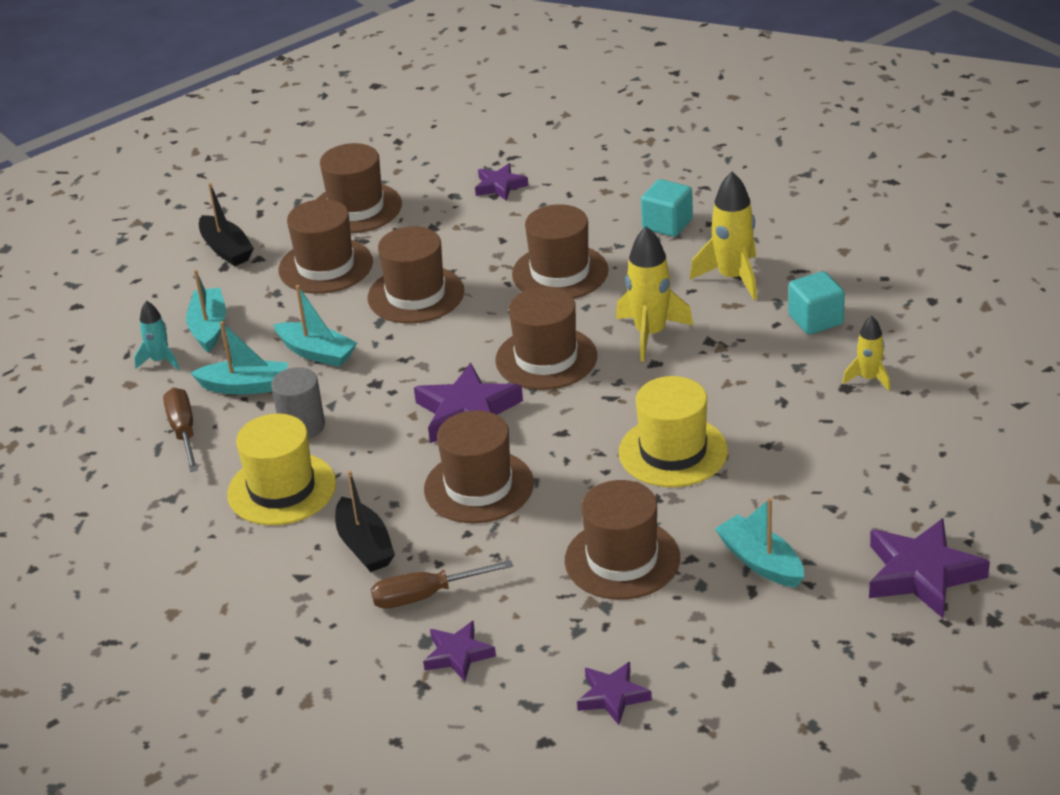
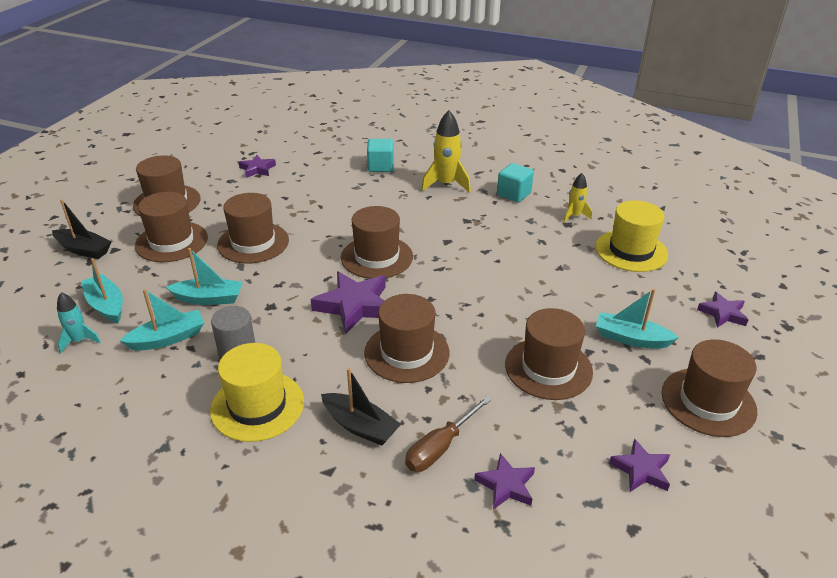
camera: 35 degrees left, 0 degrees up
(183, 431) = (138, 389): brown screwdriver -> none
(560, 272) = (339, 206): brown hat -> brown hat (708, 402)
(650, 334) = (428, 226): yellow rocket -> none
(673, 452) = (510, 289): yellow hat -> yellow hat (631, 251)
(922, 574) = (722, 313): purple star -> purple star, size x0.58

